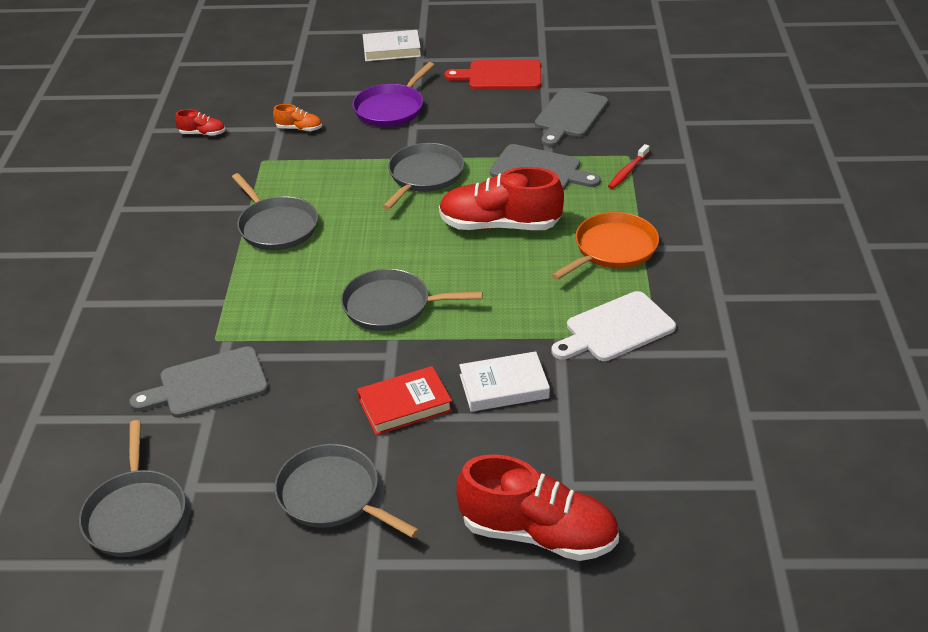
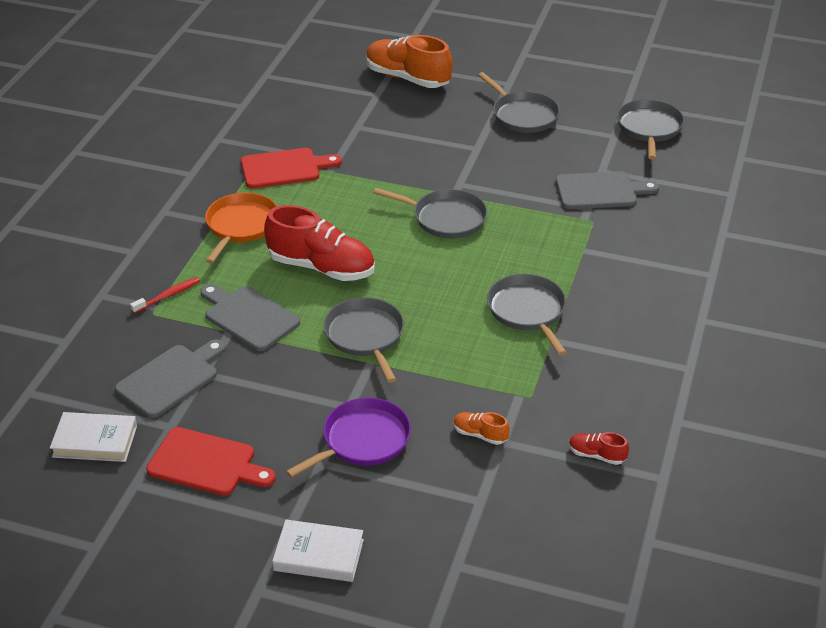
camera: 165 degrees left, 0 degrees up
(405, 405) = (460, 152): red book -> none
(424, 176) = (365, 336): grey pan -> grey pan turned 120 degrees clockwise
(504, 386) = (387, 149): white book -> white book (95, 441)
(538, 534) = (407, 78): red shoe -> orange shoe
(612, 249) = (241, 226): orange pan -> orange pan turned 135 degrees clockwise
(615, 329) = (284, 168): white cutting board -> red cutting board

